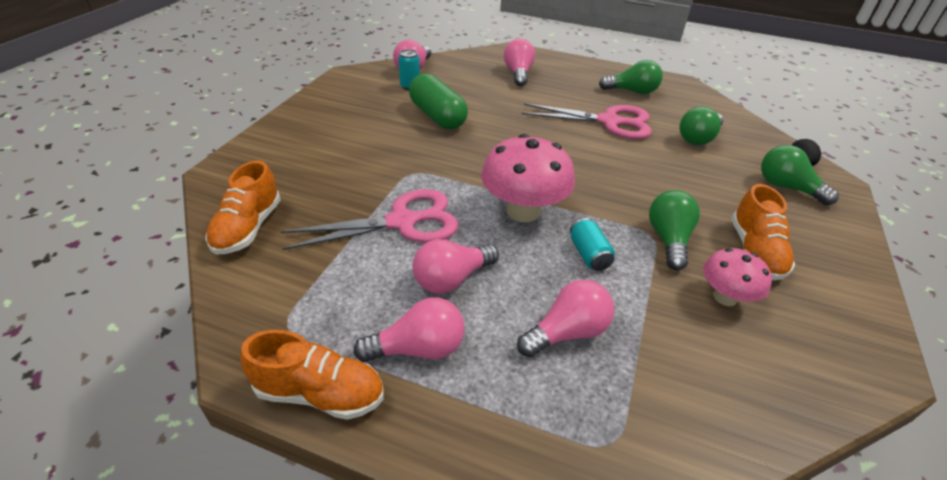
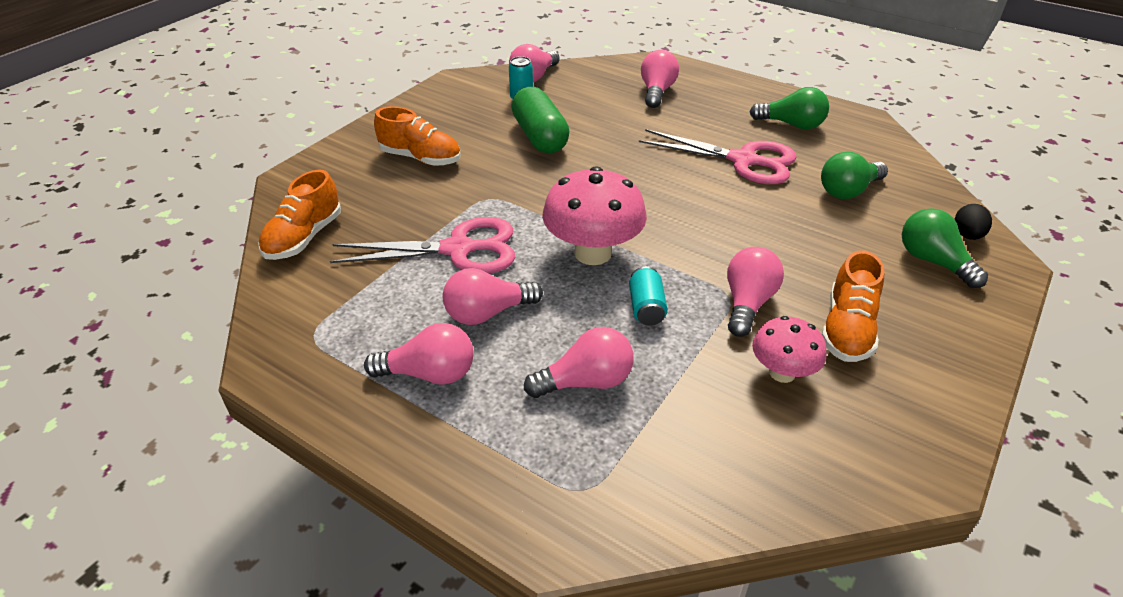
camera: 15 degrees right, 0 degrees up
(320, 393) = (324, 398): orange shoe -> orange shoe (420, 158)
(668, 239) = (747, 303): green light bulb -> pink light bulb

